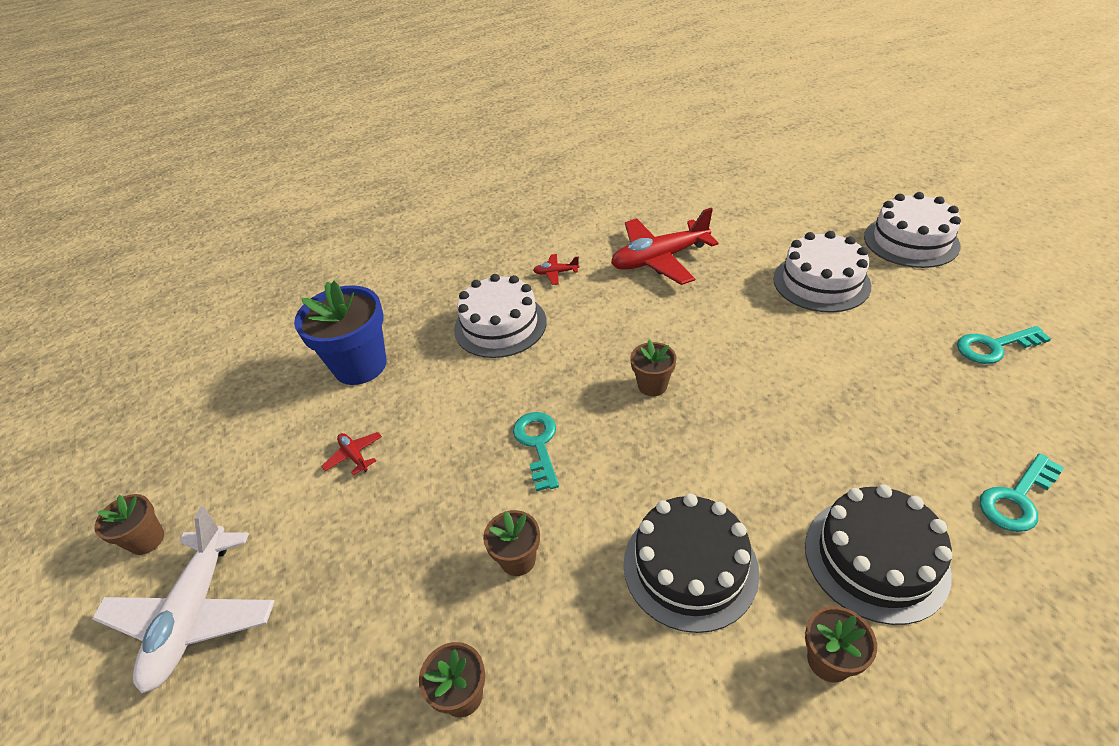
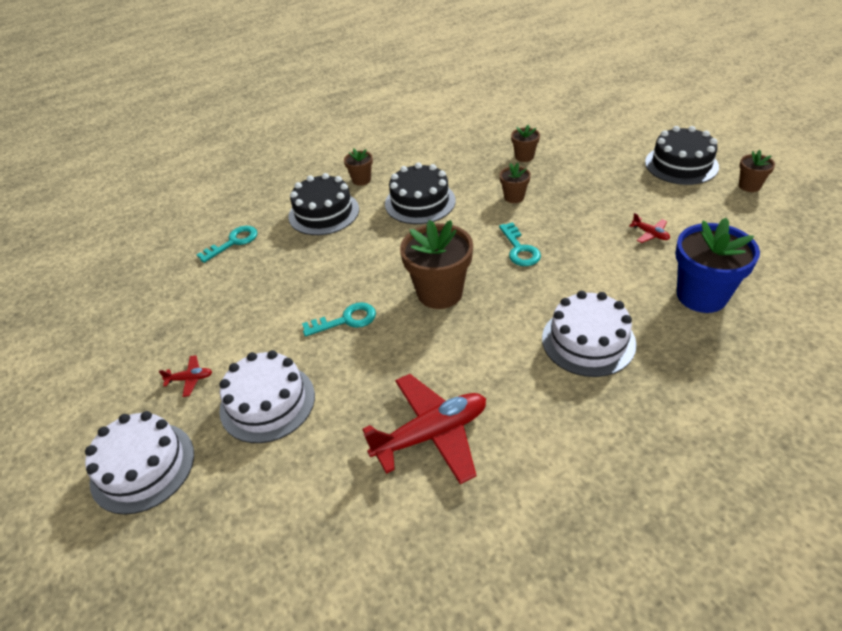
camera: 175 degrees right, 0 degrees up
(194, 615) = (681, 164): white plane -> black cake
(556, 273) = (551, 410): red plane -> red plane (190, 379)
(652, 385) = (440, 293): brown flower pot -> brown flower pot, size x1.96
(994, 346) = (166, 336): turquoise key -> turquoise key (346, 320)

